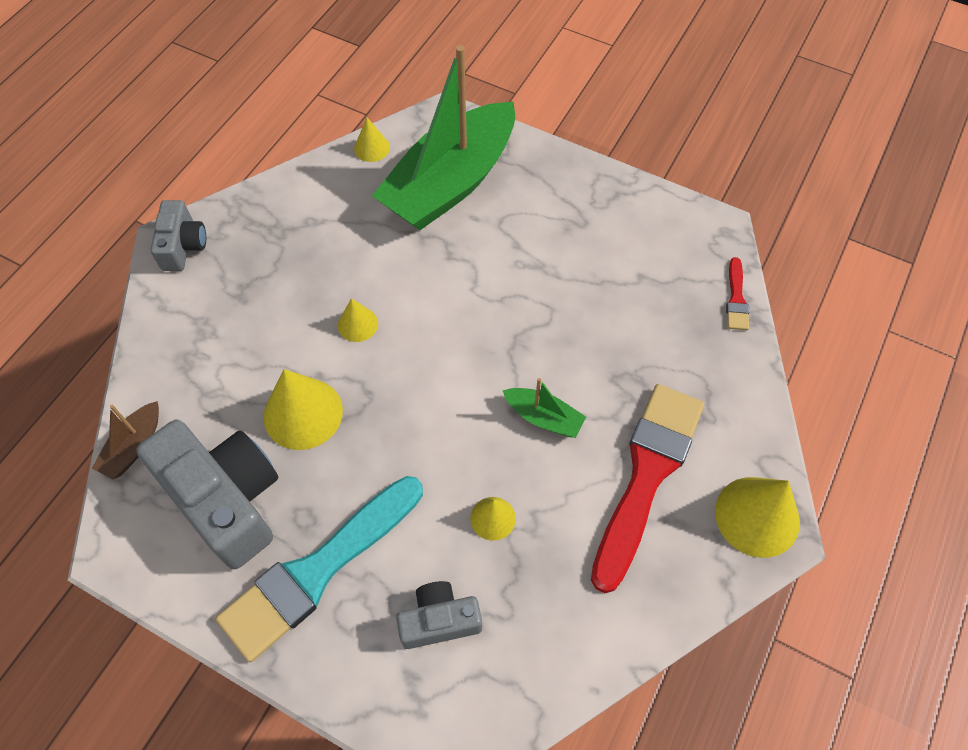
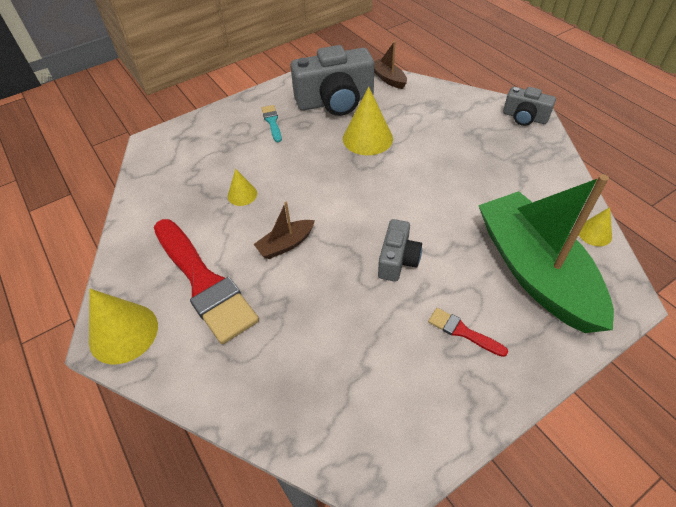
camera: 120 degrees right, 10 degrees down
(318, 570) = (272, 122): turquoise brush -> turquoise brush, size x0.42
(358, 324) = (418, 177): yellow cone -> none
(439, 620) = (209, 156): grey camera -> grey camera (397, 260)
(543, 417) = (285, 244): green boat -> brown boat
(736, 298) = (297, 440): red brush -> red brush (463, 332)

